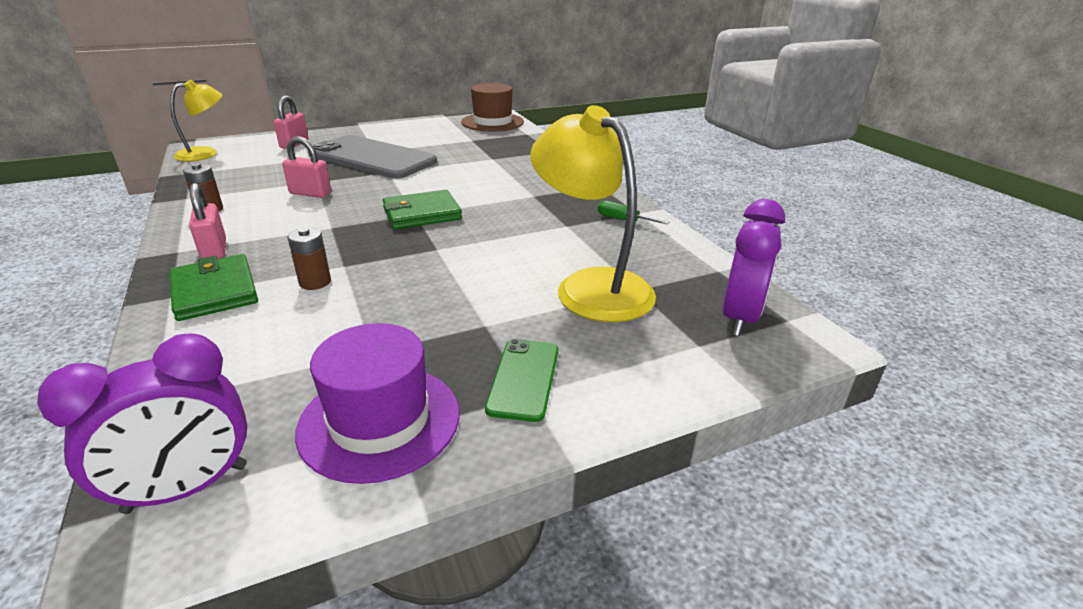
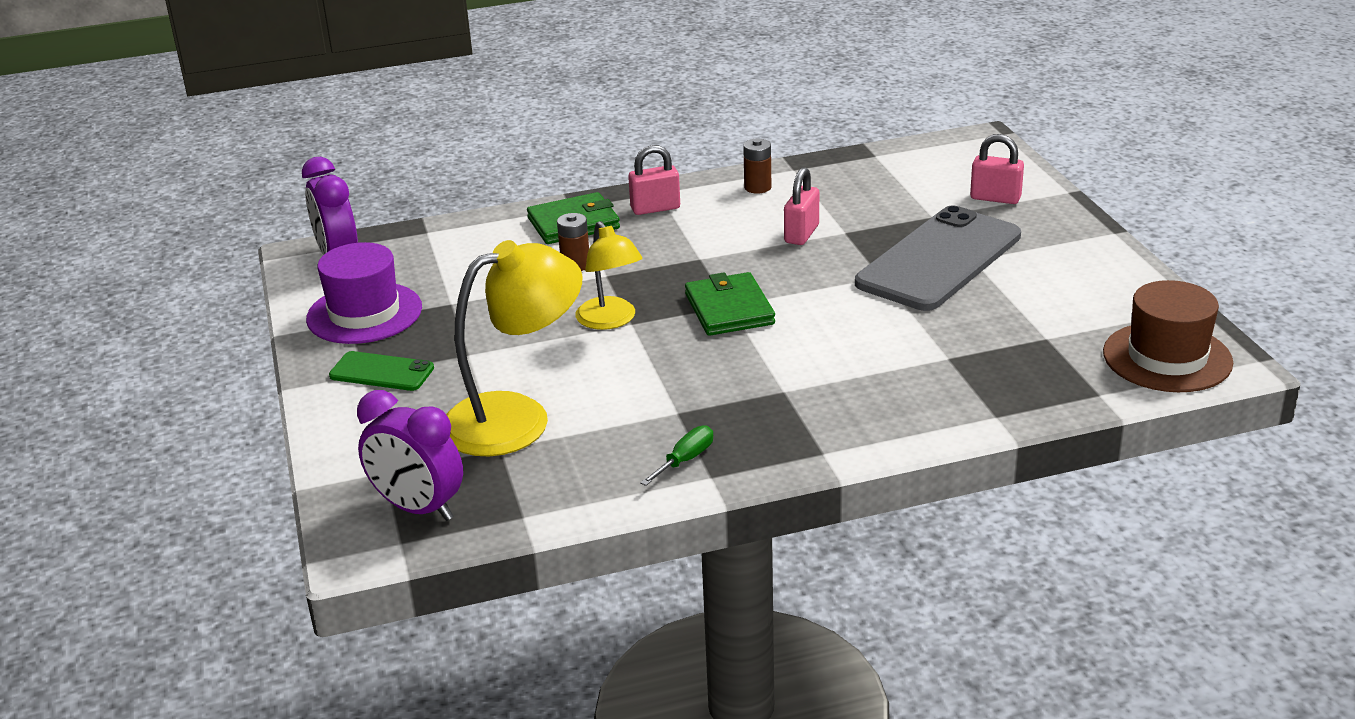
camera: 100 degrees right, 0 degrees up
(206, 153) = (946, 150): yellow lamp -> yellow lamp (611, 321)

